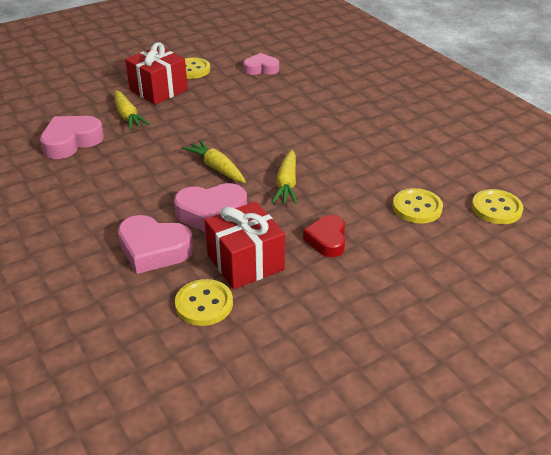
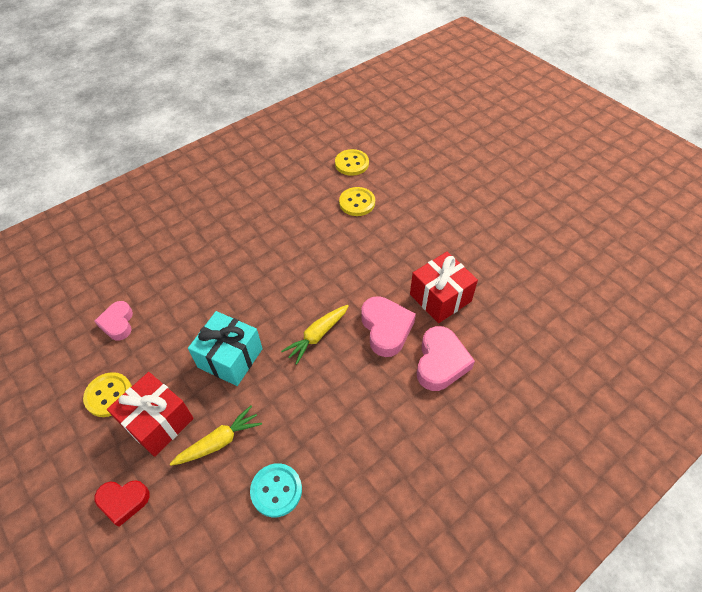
camera: 95 degrees left, 15 degrees up
(71, 142) = (276, 490): pink heart -> turquoise button
(204, 304) = (491, 317): yellow button -> none
(207, 120) = (230, 358): none -> turquoise gift
(287, 184) = (337, 281): yellow carrot -> none
(327, 240) = (404, 251): red heart -> red heart (123, 501)

